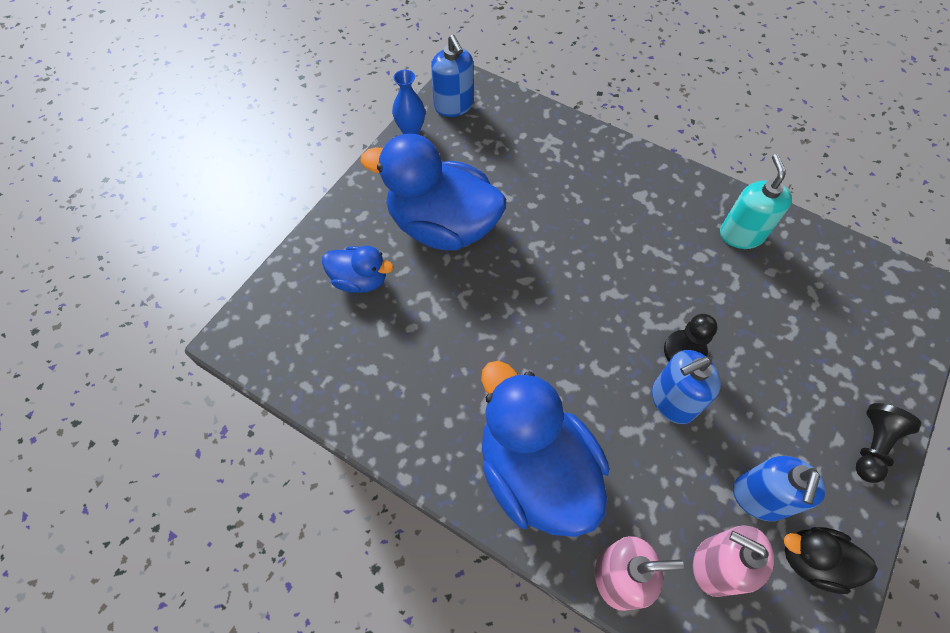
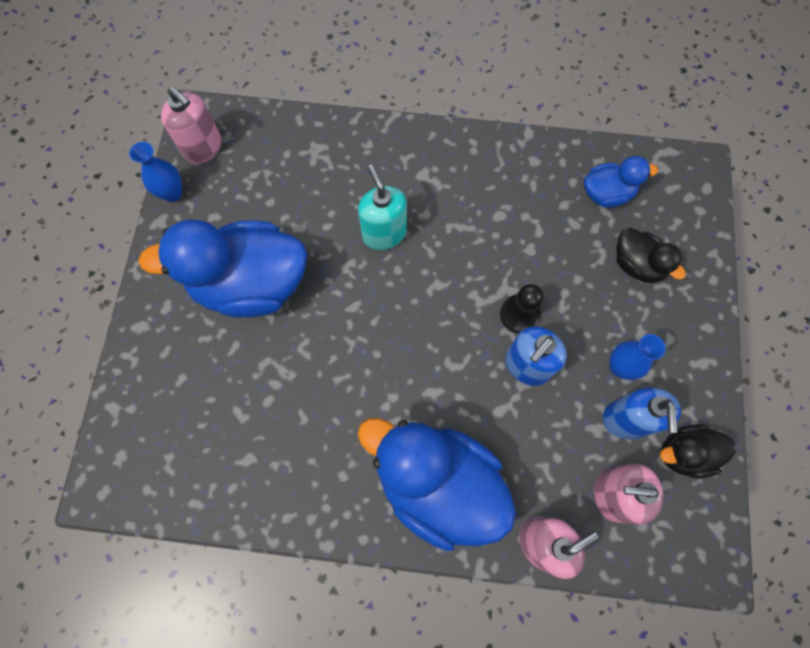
camera: 25 degrees left, 10 degrees up
(360, 280) = (196, 375): blue duck -> blue duck (606, 194)
(454, 106) = (203, 148): blue soap dispenser -> pink soap dispenser
(741, 234) = (526, 178): turquoise soap dispenser -> turquoise soap dispenser (384, 233)
(771, 443) = (619, 367): none -> blue vase
(828, 355) = (636, 265): none -> black duck
(872, 446) = (697, 332): black pawn -> none

